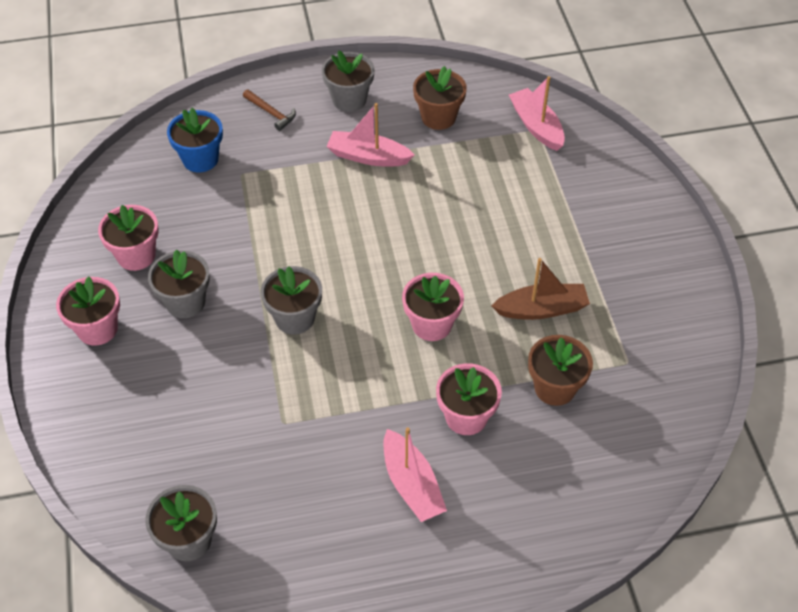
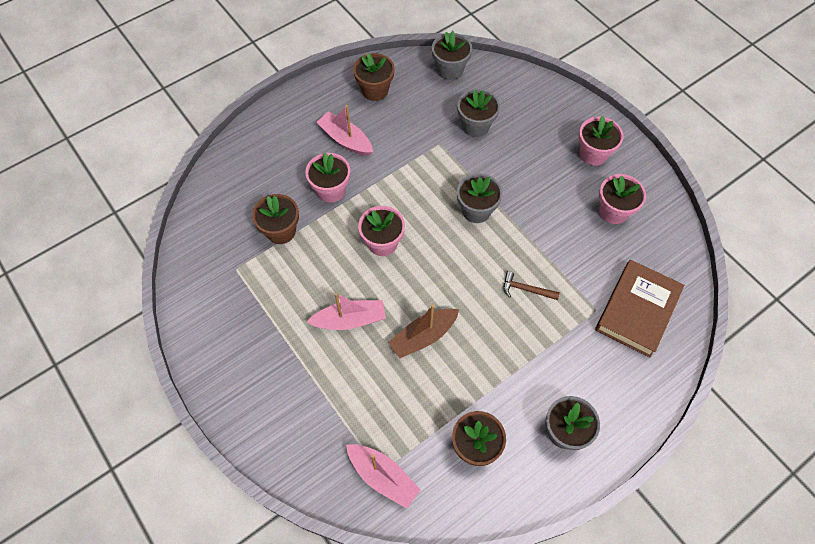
camera: 155 degrees right, 10 degrees up
(185, 302) = (554, 192): grey flower pot -> grey flower pot (475, 126)
(200, 159) = (637, 310): blue flower pot -> brown book
(271, 113) = (619, 384): brown hammer -> brown hammer (526, 289)
(325, 552) = (375, 90): none -> brown flower pot
(368, 157) = (509, 372): pink boat -> pink boat (350, 320)
(541, 309) = (310, 286): brown boat -> brown boat (423, 336)

